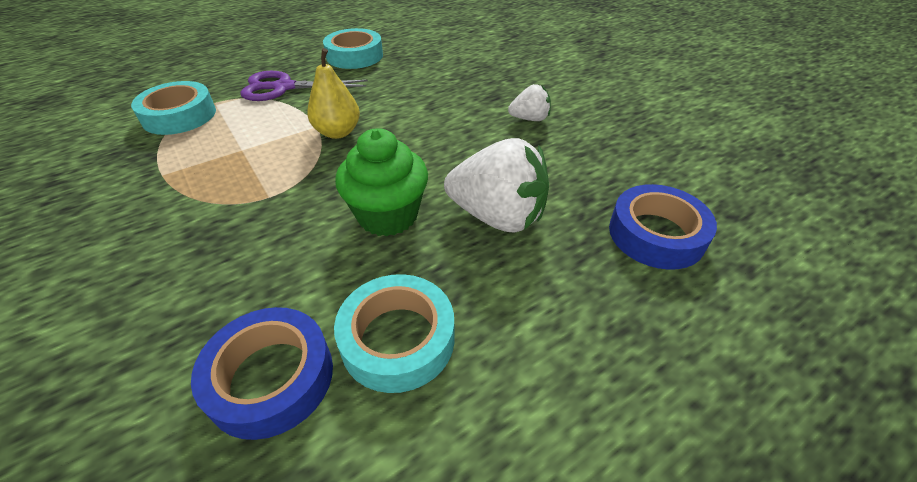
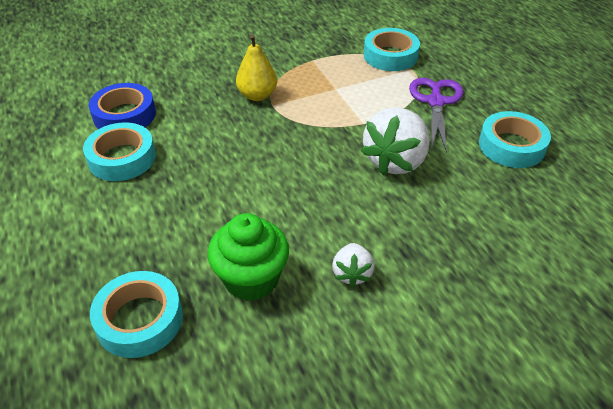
camera: 100 degrees right, 0 degrees up
(338, 132) = (350, 135): yellow pear -> yellow pear (257, 95)
(388, 215) = (230, 159): green cupcake -> green cupcake (251, 279)
(497, 216) = (205, 218): white strawberry -> white strawberry (395, 161)
(656, 234) = (139, 320): blue tape -> turquoise tape

